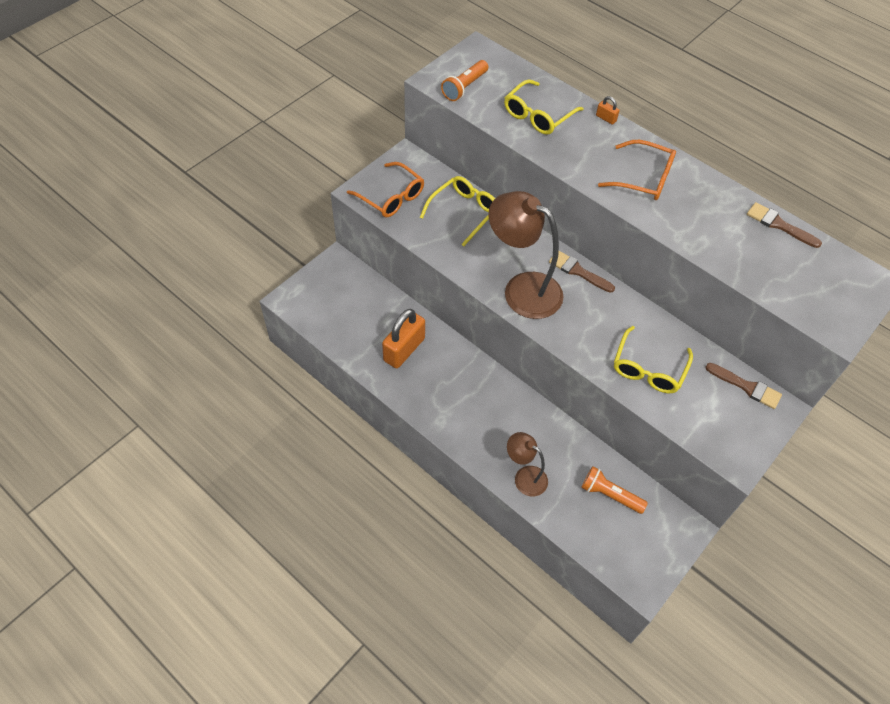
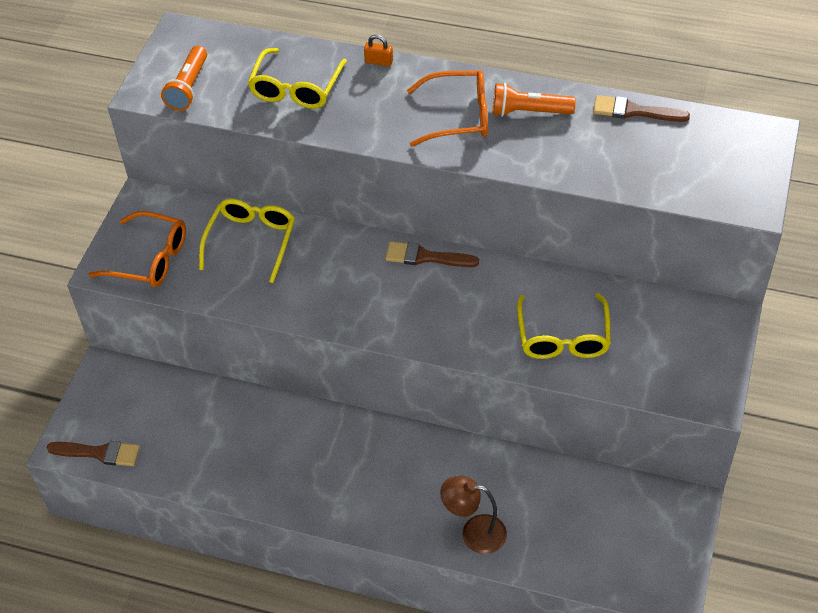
camera: 20 degrees left, 5 degrees down
(404, 349) = (249, 445): orange padlock -> none
(522, 289) = (370, 306): brown lamp -> none
(610, 495) = (583, 508): orange flashlight -> orange flashlight (529, 112)
(746, 387) = (681, 311): brown brush -> brown brush (99, 453)

